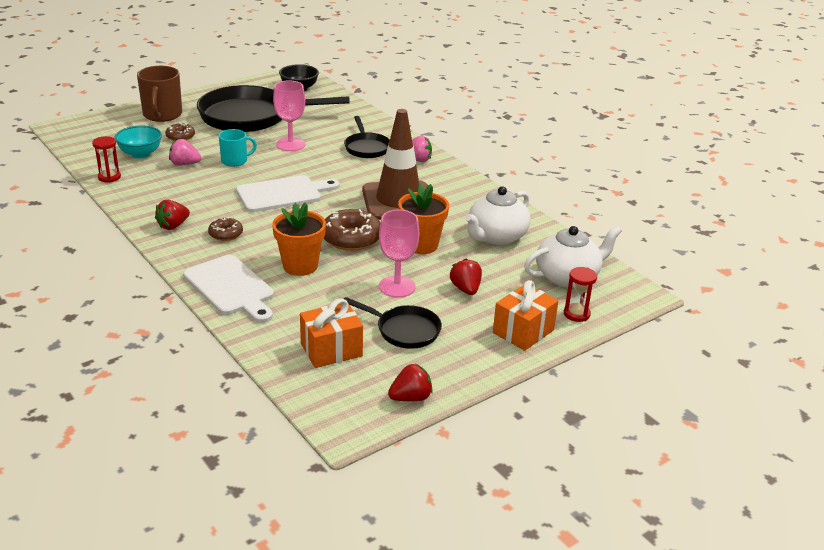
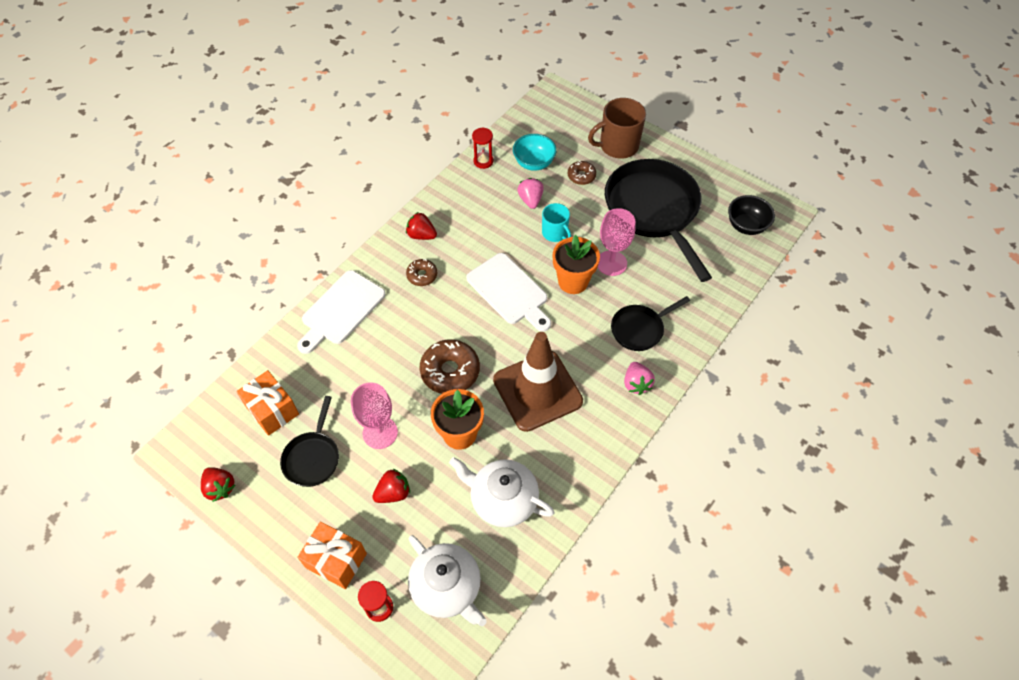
camera: 75 degrees right, 25 degrees up
(300, 266) = (389, 347): orange flower pot -> orange flower pot (573, 281)

